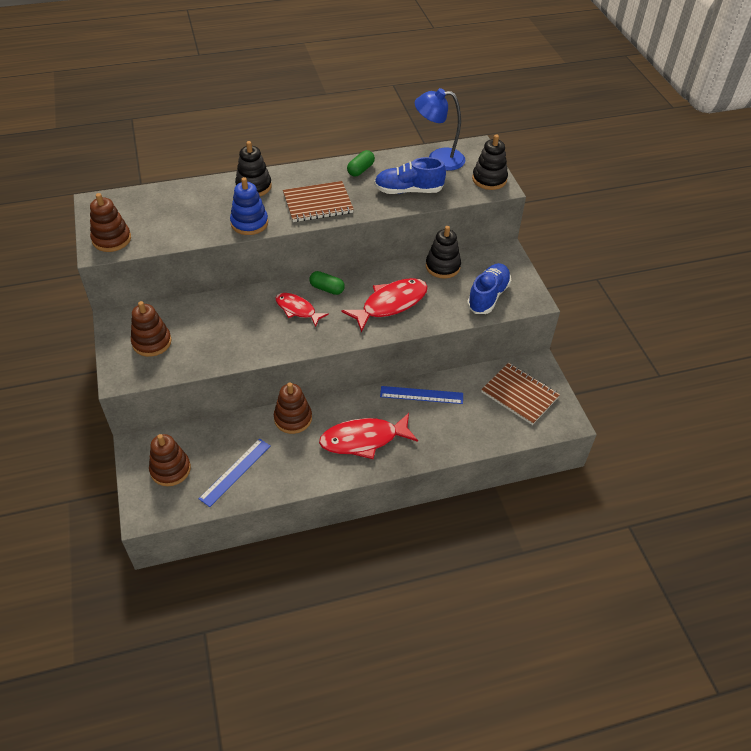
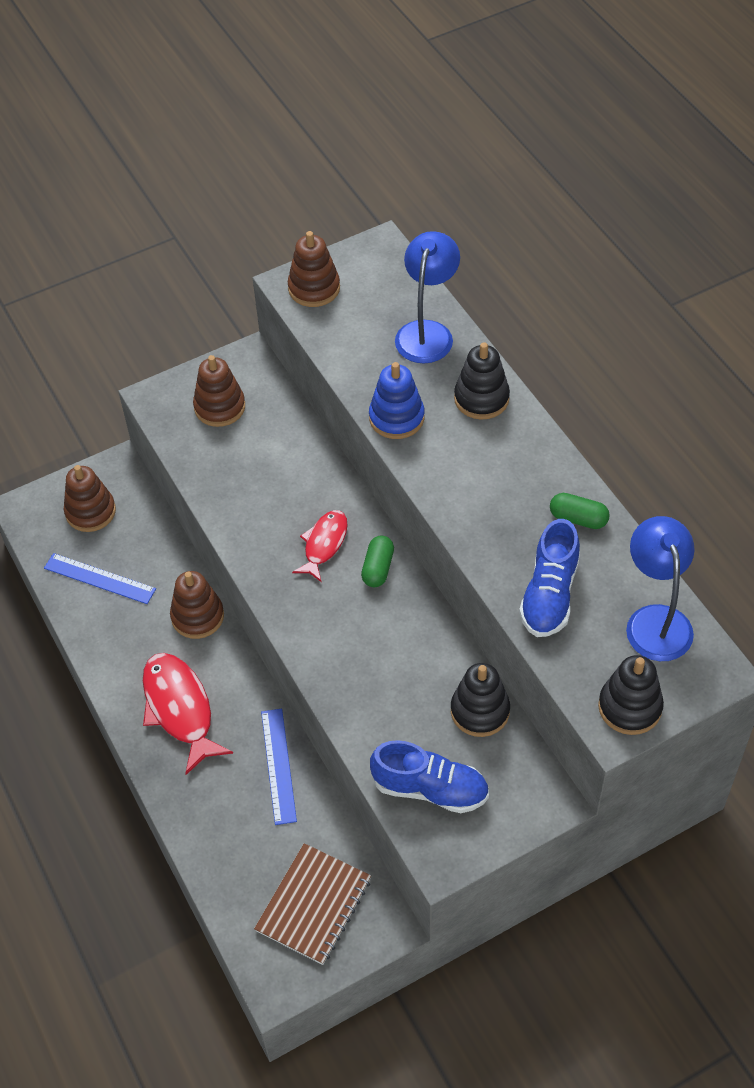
camera: 80 degrees right, 5 degrees up
(186, 197) = (427, 332): none -> blue lamp
(318, 203) = (470, 485): brown notebook -> none
(390, 304) = (370, 656): red fish -> none
(408, 191) = (549, 595): blue shoe -> blue shoe turned 150 degrees counterclockwise

